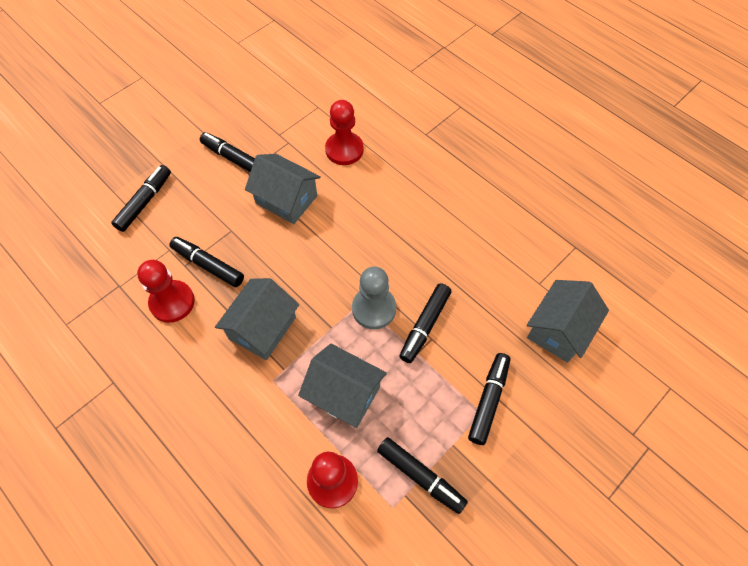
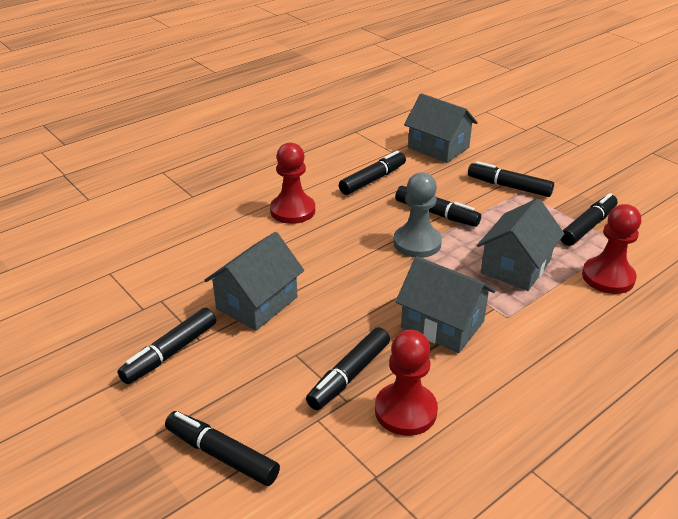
camera: 85 degrees left, 25 degrees down
(344, 150) = (193, 254): red pawn -> red pawn (293, 210)
(478, 268) = (372, 180): none -> black marker

